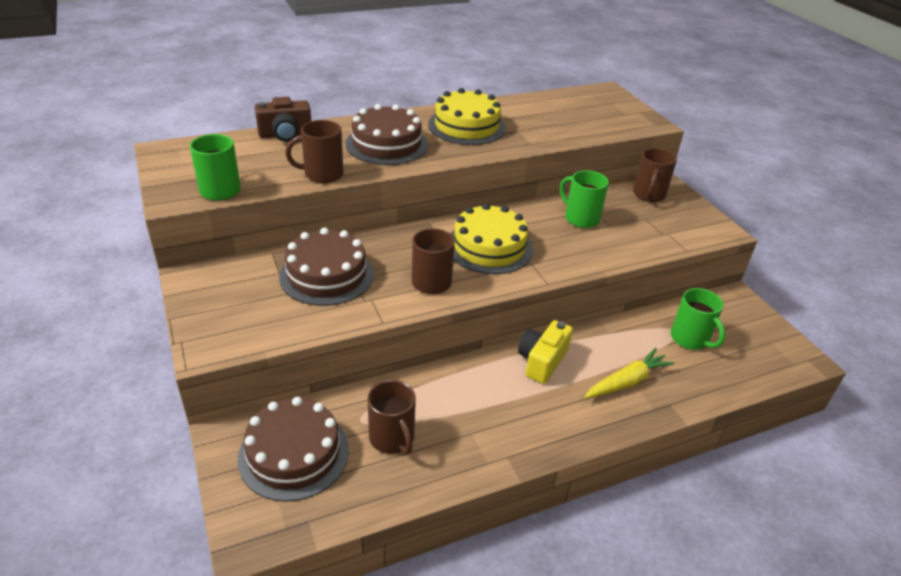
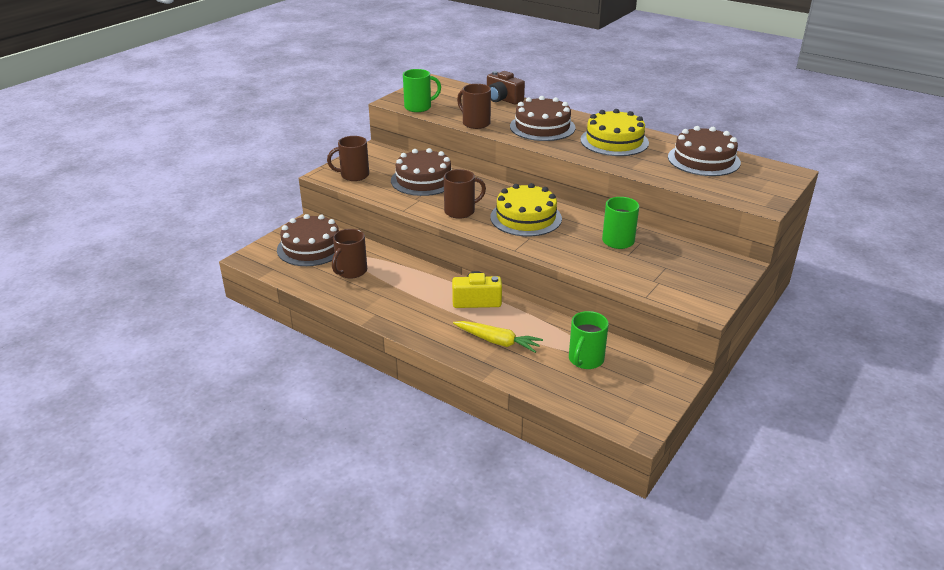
camera: 60 degrees right, 5 degrees down
(550, 108) = (703, 160): none -> brown cake
(648, 195) = (706, 260): brown mug -> brown mug (353, 175)

